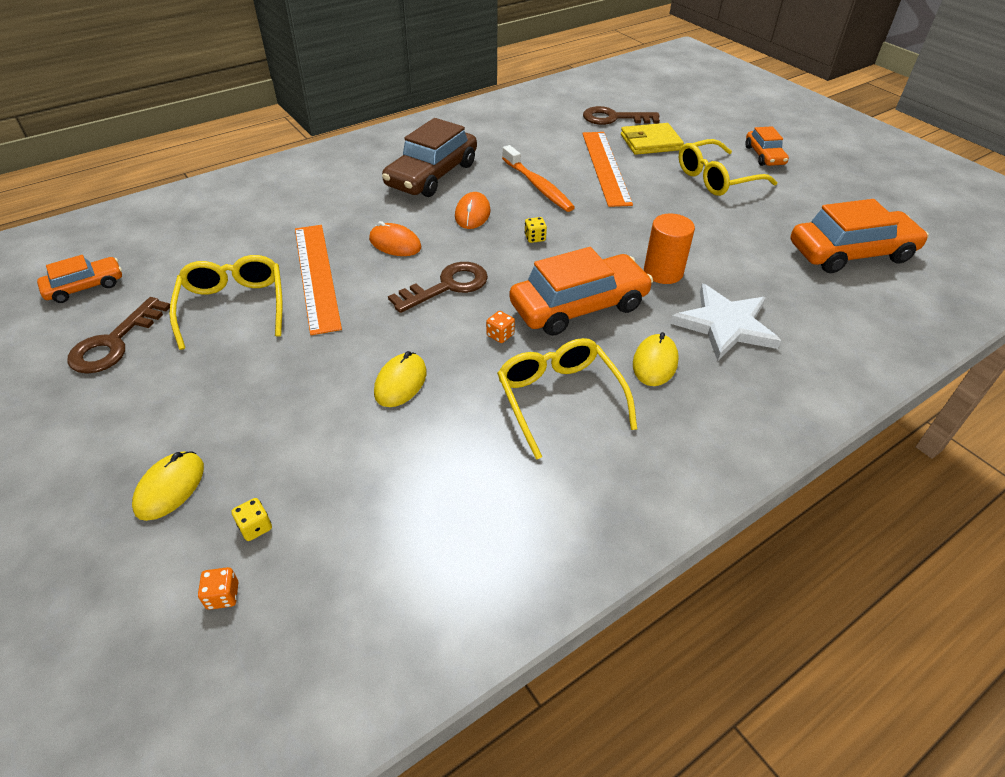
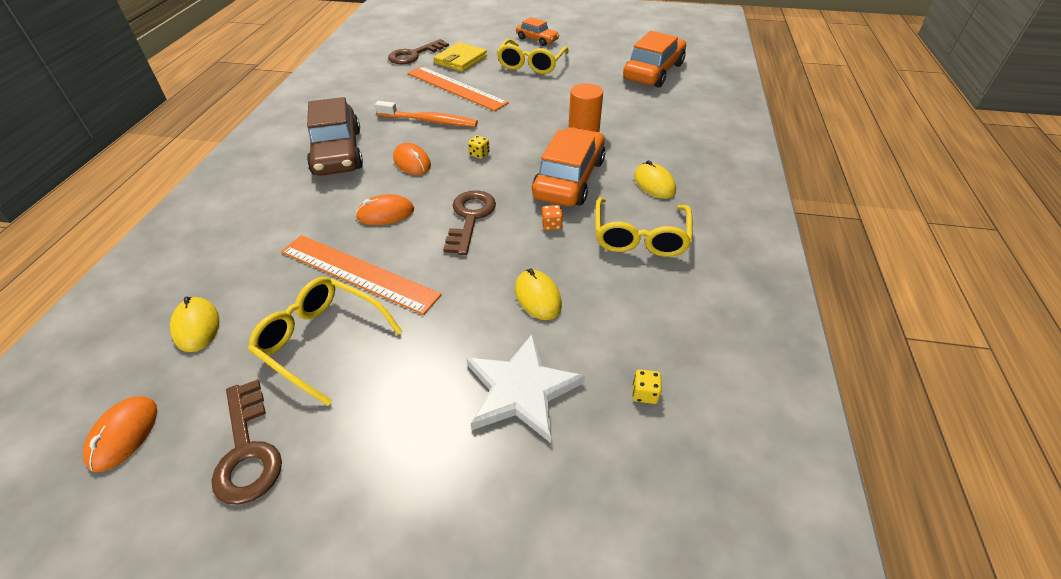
camera: 45 degrees left, 0 degrees up
(85, 287) = (123, 434): orange car -> orange mouse
(170, 487) = (493, 500): yellow mouse -> yellow mouse (196, 326)
(223, 596) = (648, 522): orange dice -> none
(255, 527) = (596, 463): yellow dice -> yellow dice (645, 393)
(559, 399) = (640, 237): yellow glasses -> yellow glasses turned 105 degrees counterclockwise
(725, 325) = (655, 142): white star -> white star (521, 390)

